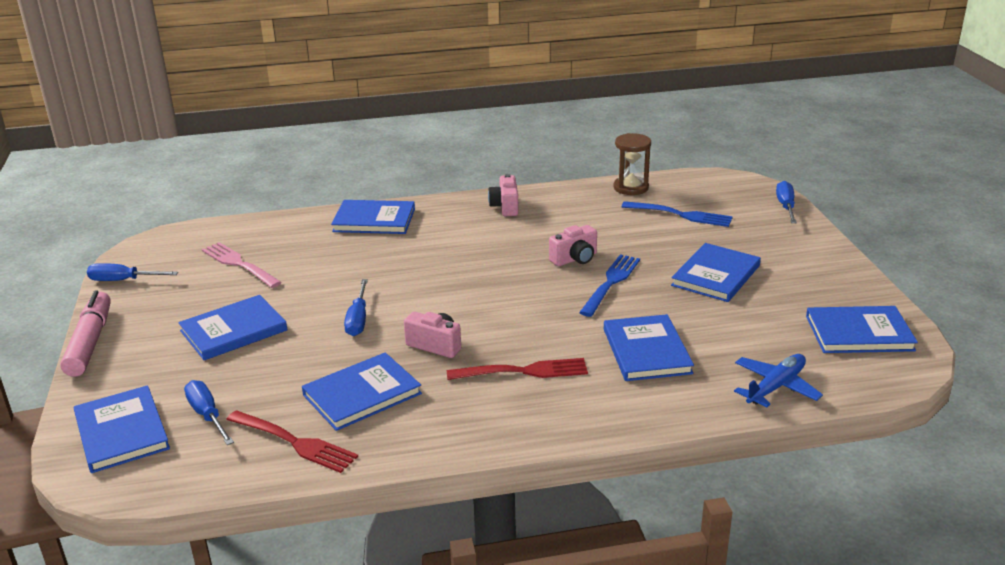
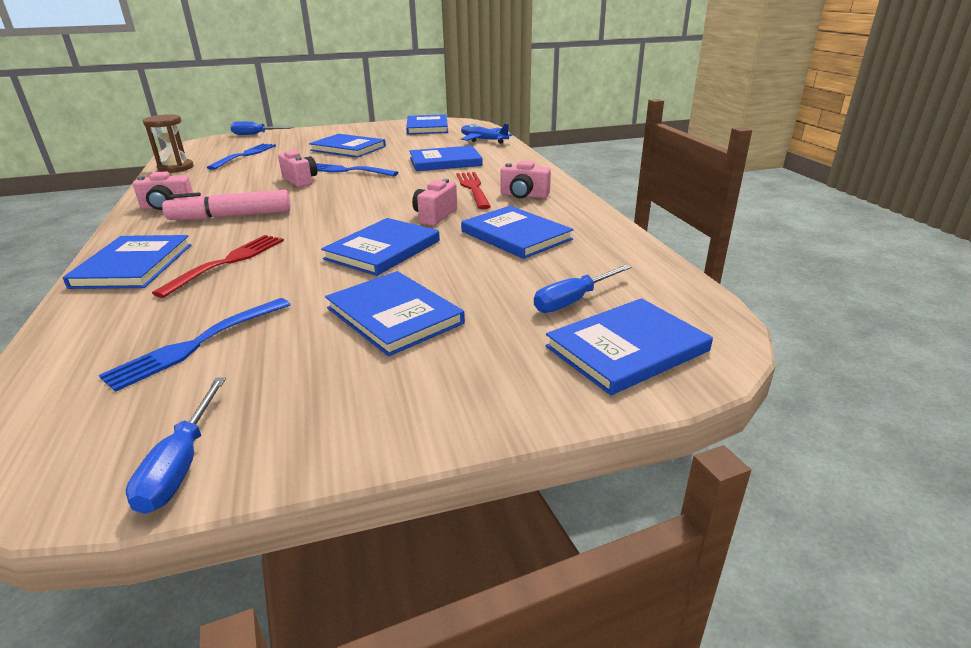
camera: 95 degrees left, 0 degrees up
(90, 342) = (412, 442): pink marker -> pink marker (231, 216)
(240, 264) = (198, 343): pink fork -> blue fork
(293, 442) = (596, 253): red fork -> red fork (227, 263)
(358, 319) = (383, 250): blue screwdriver -> blue book
(487, 408) = (524, 195): none -> pink camera

